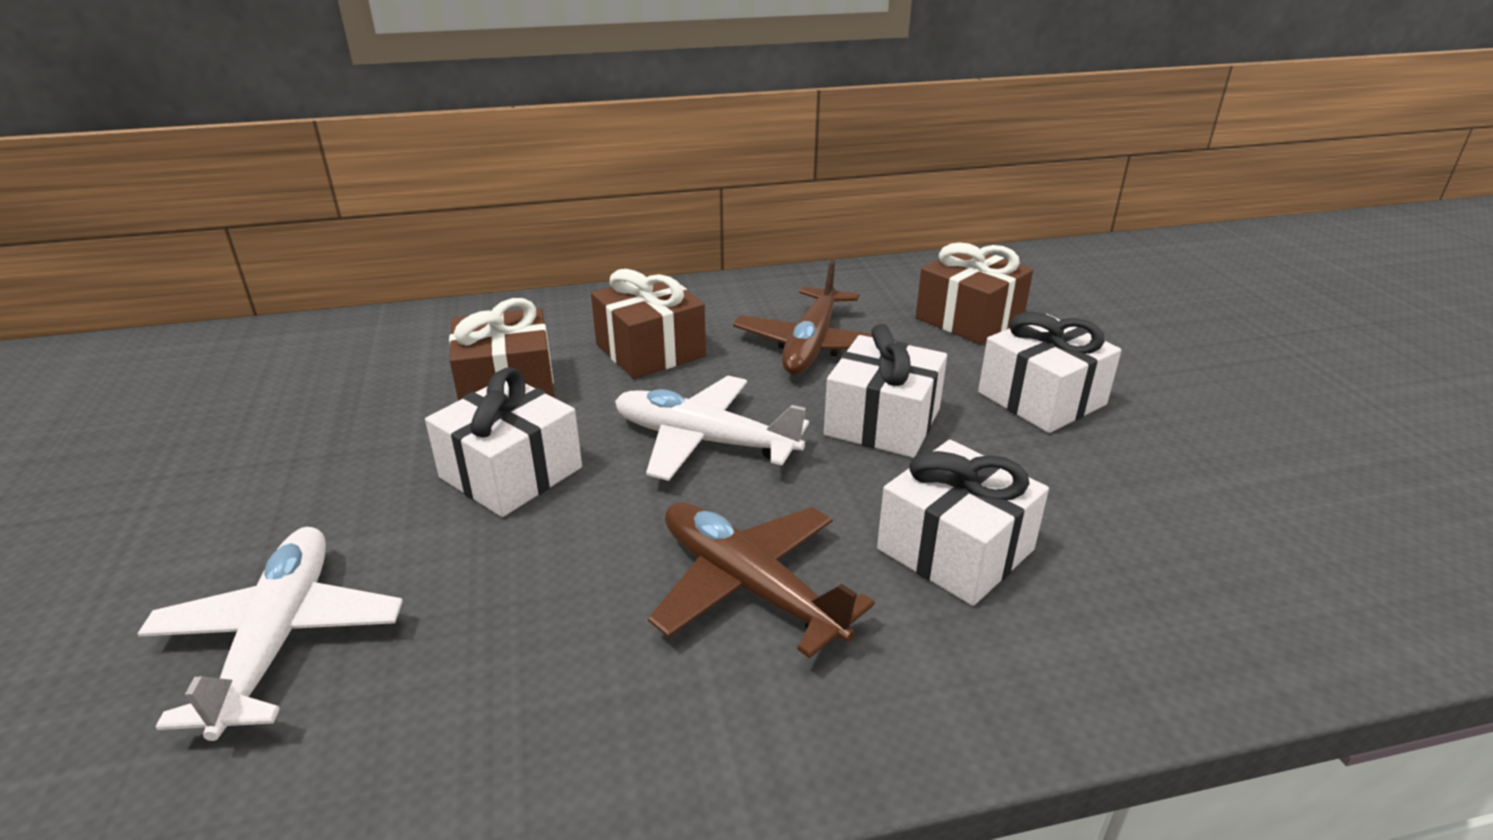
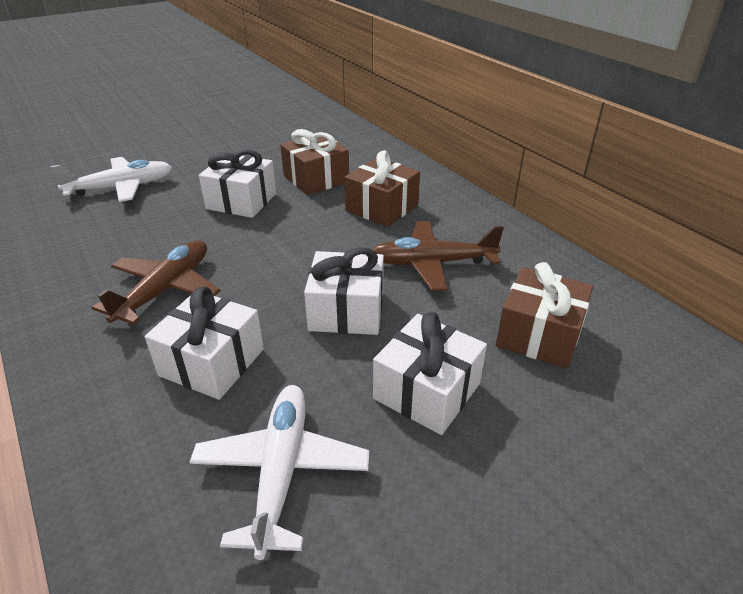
camera: 70 degrees right, 5 degrees up
(704, 441) = (292, 247): white plane -> white plane (281, 471)

